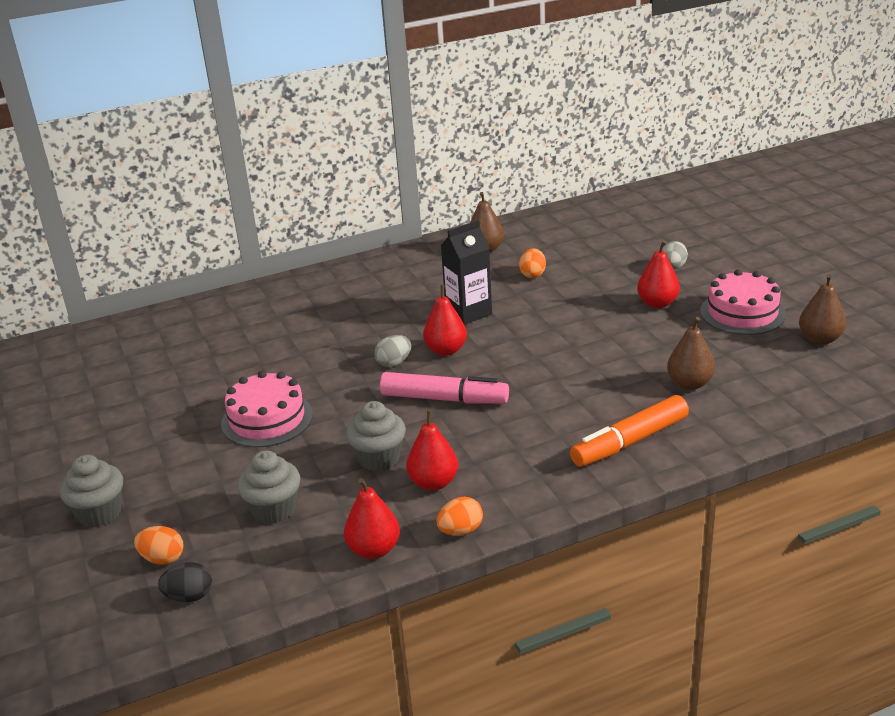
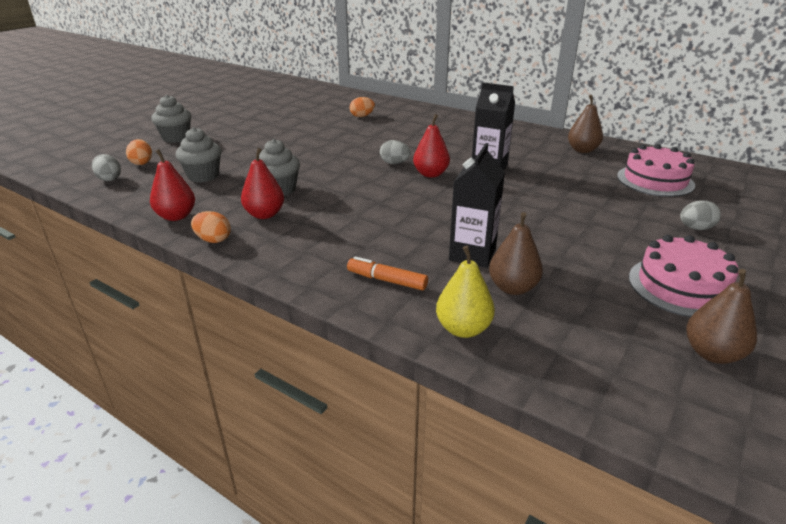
camera: 55 degrees right, 0 degrees up
(189, 596) = (109, 179): black egg -> grey egg
(267, 419) = (295, 148): pink cake -> pink cake (655, 180)
(444, 399) = (369, 190): pink marker -> none
(532, 274) = (577, 175): orange egg -> orange egg (362, 116)
(624, 383) = (472, 254): none -> black carton
(630, 441) = (387, 280): orange marker -> orange marker, size x0.60
(657, 303) = (622, 237): red pear -> none
(726, 427) = (463, 329): none -> yellow pear

